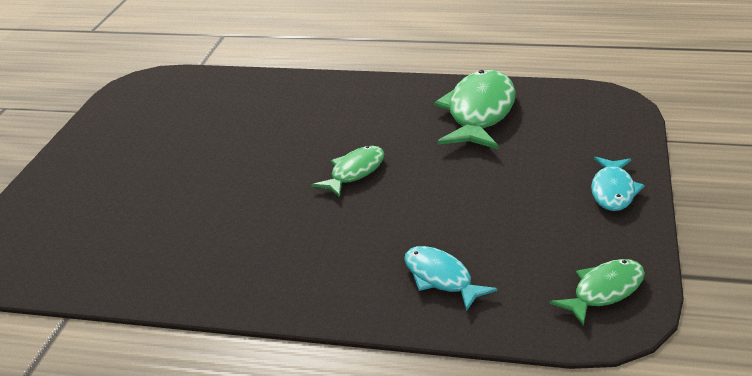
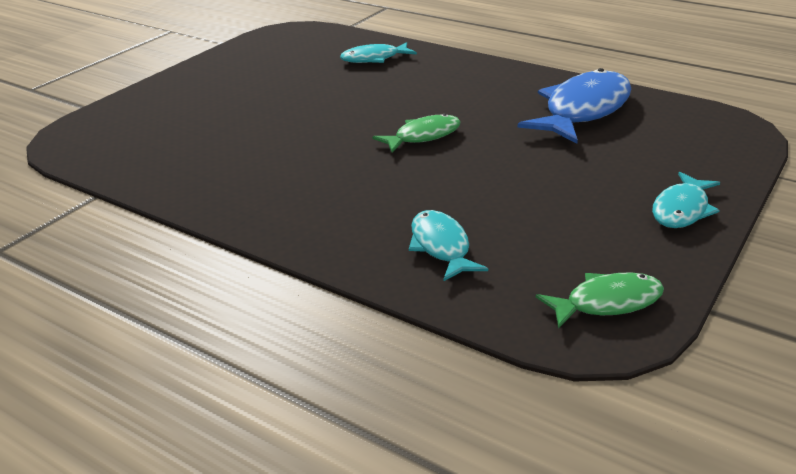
camera: 20 degrees right, 0 degrees up
(252, 98) = (374, 59): none -> turquoise fish
(479, 113) = (583, 110): green fish -> blue fish

